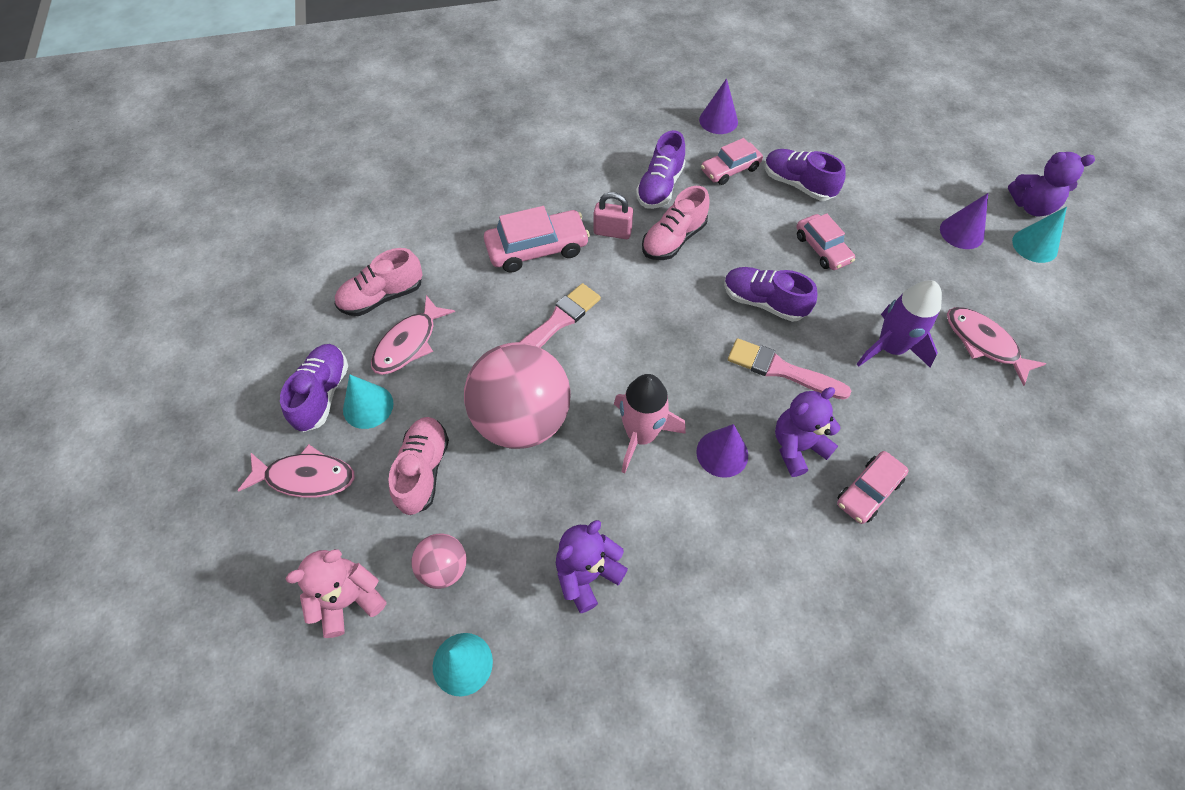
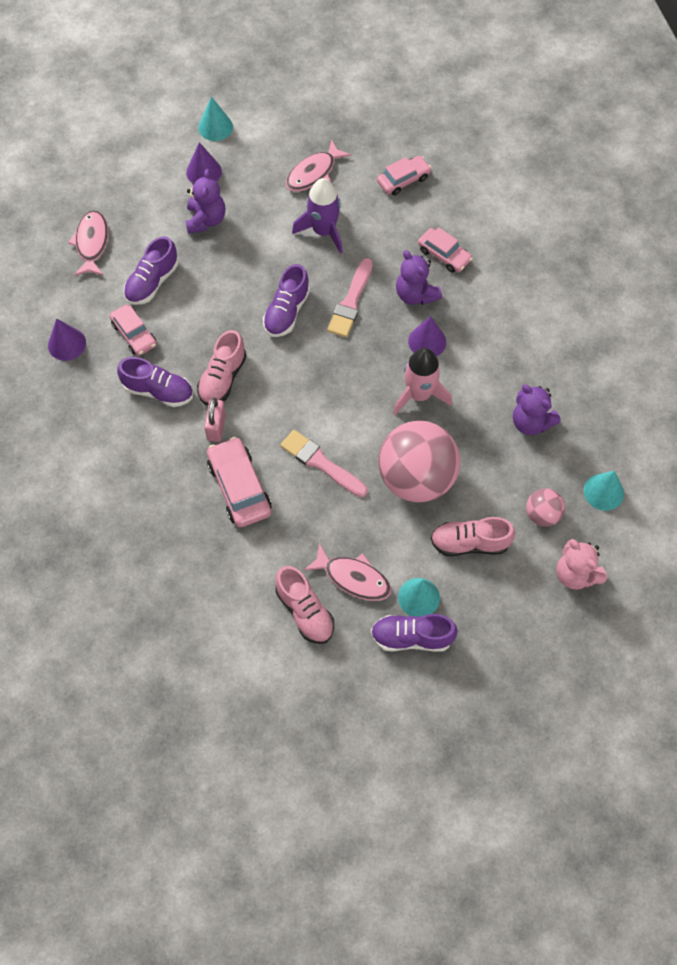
camera: 95 degrees left, 5 degrees up
(306, 477) = (488, 630): pink fish -> pink fish (92, 243)
(673, 239) = (222, 378): pink shoe -> pink shoe turned 75 degrees clockwise
(822, 248) = (226, 268): pink car -> pink car (403, 180)
(1031, 206) = (173, 122): purple teddy bear -> purple teddy bear (206, 220)

